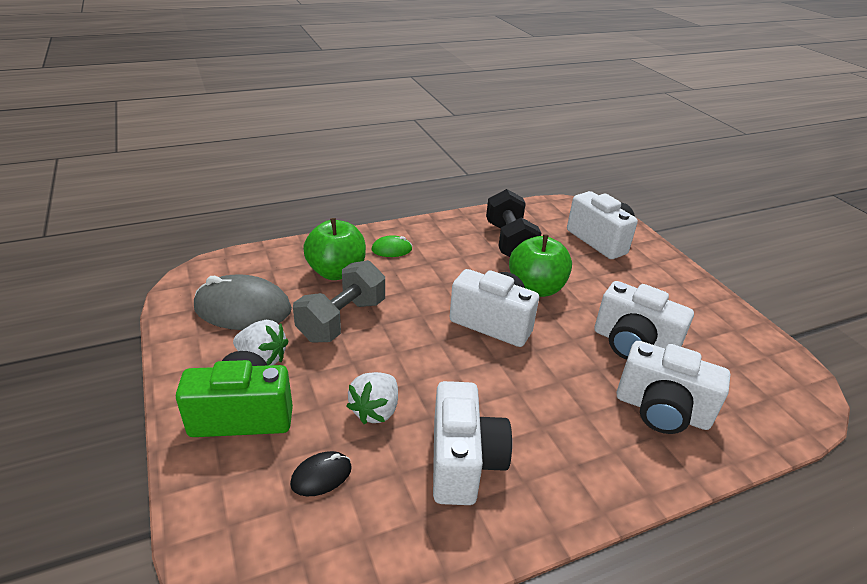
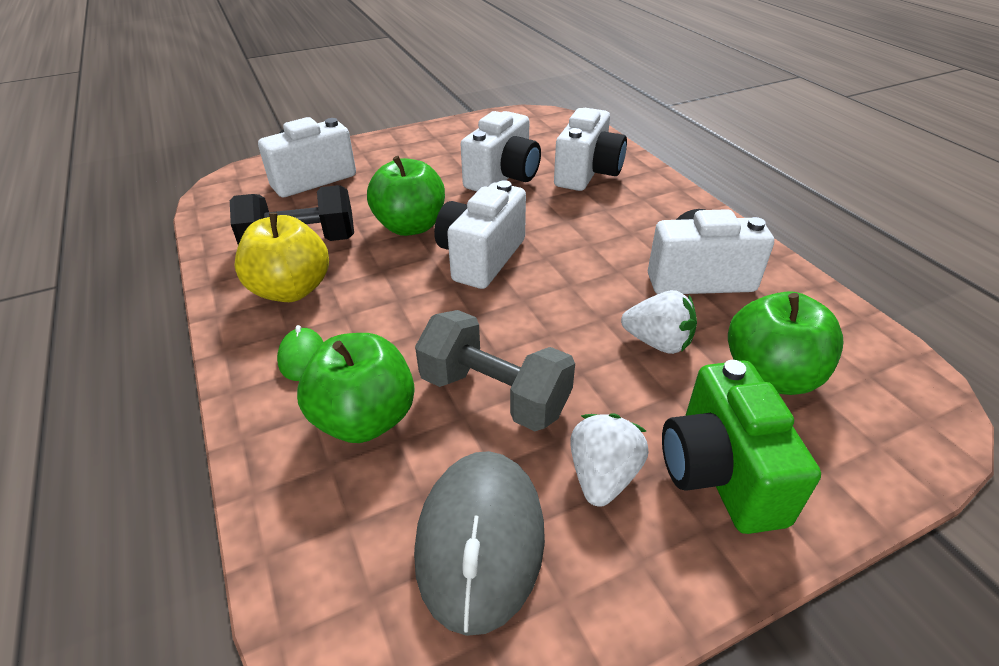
camera: 90 degrees left, 5 degrees up
(321, 476) = (770, 375): black mouse -> green apple
(456, 242) = (291, 290): none -> yellow apple

